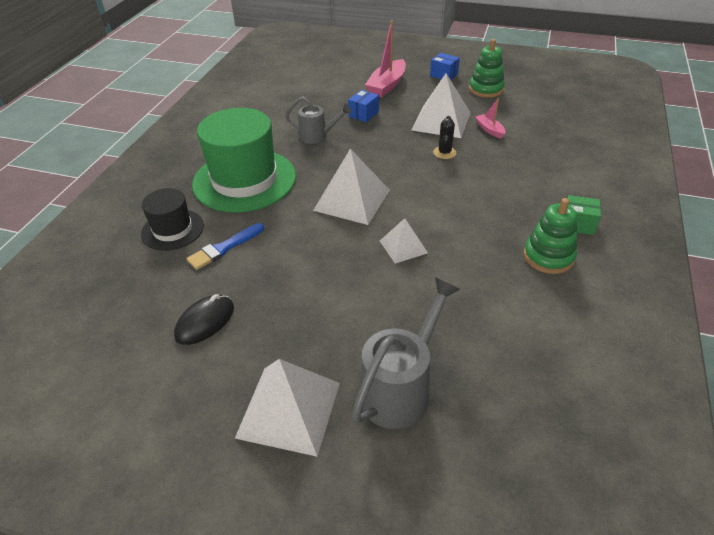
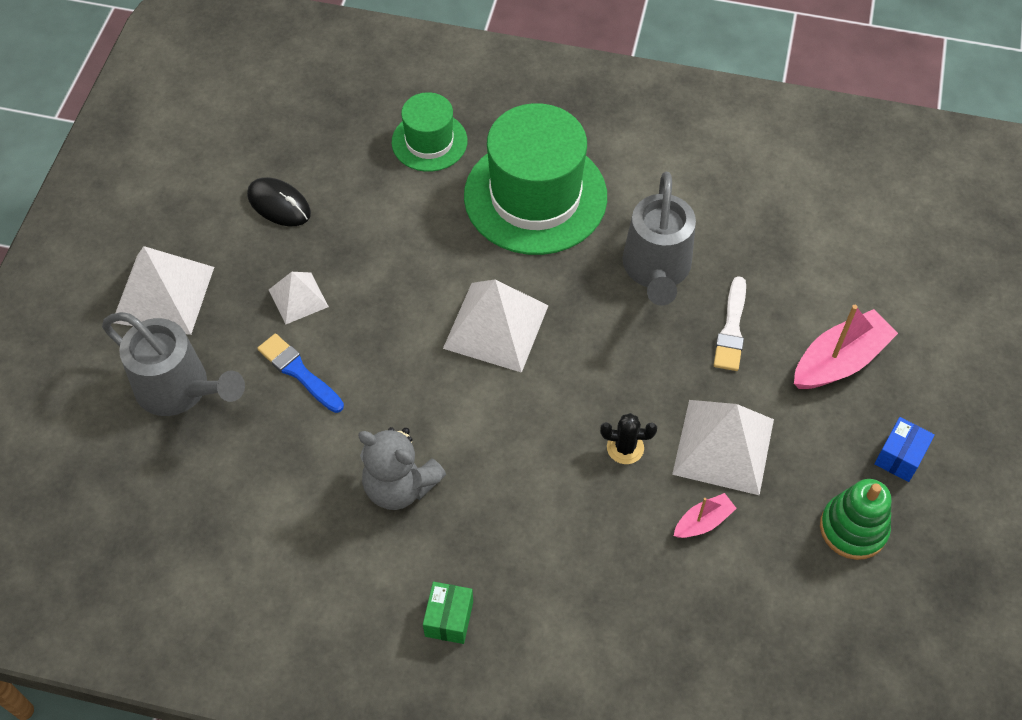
camera: 85 degrees right, 15 degrees up
(172, 230) = (429, 141): black hat -> green hat
(224, 248) = (396, 199): blue brush -> blue brush (299, 372)
(318, 136) = (656, 270): grey watering can -> grey watering can, size x1.59
(363, 114) = (731, 329): blue box -> white brush
(387, 85) = (839, 361): pink boat -> pink boat turned 120 degrees clockwise
(403, 246) = (399, 390): white pyramid -> white pyramid (298, 298)
(483, 246) = (400, 486): none -> grey teddy bear
(548, 257) = (378, 566): green stacking toy -> none

